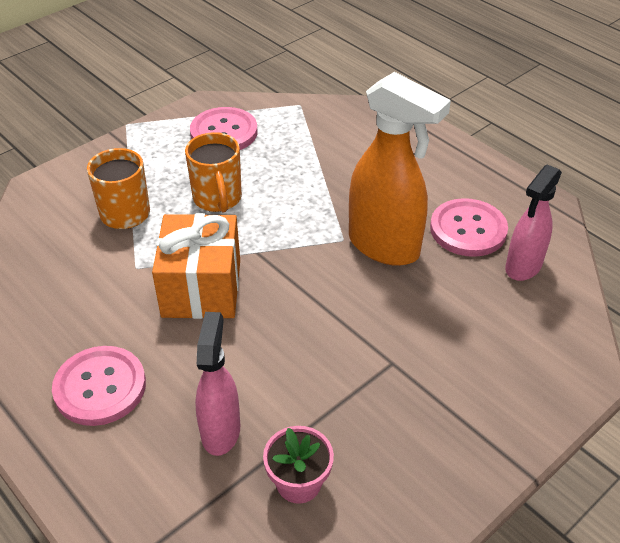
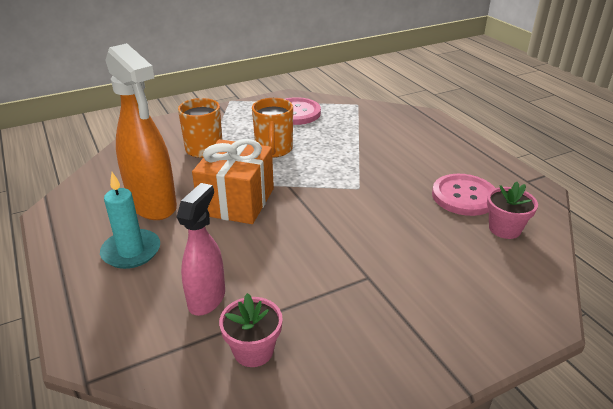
camera: 15 degrees right, 10 degrees down
(100, 387) = (131, 251): pink button -> turquoise candle
(385, 247) = (390, 197): orange spray bottle -> orange spray bottle (153, 205)
(523, 267) = (504, 229): pink spray bottle -> pink flower pot

